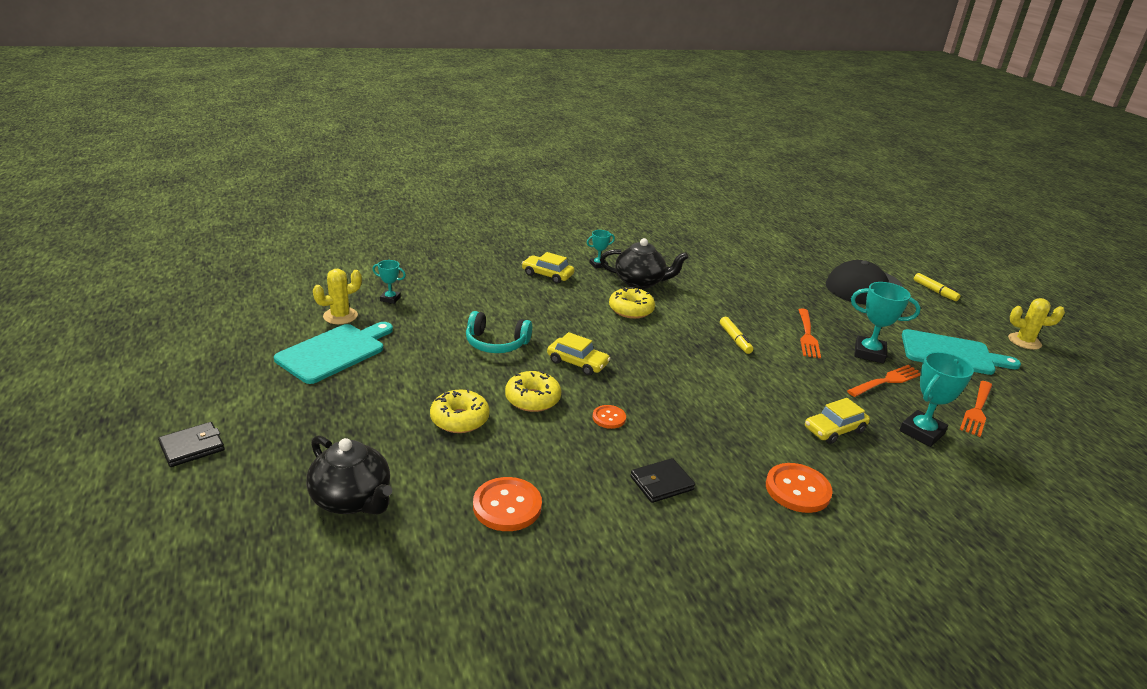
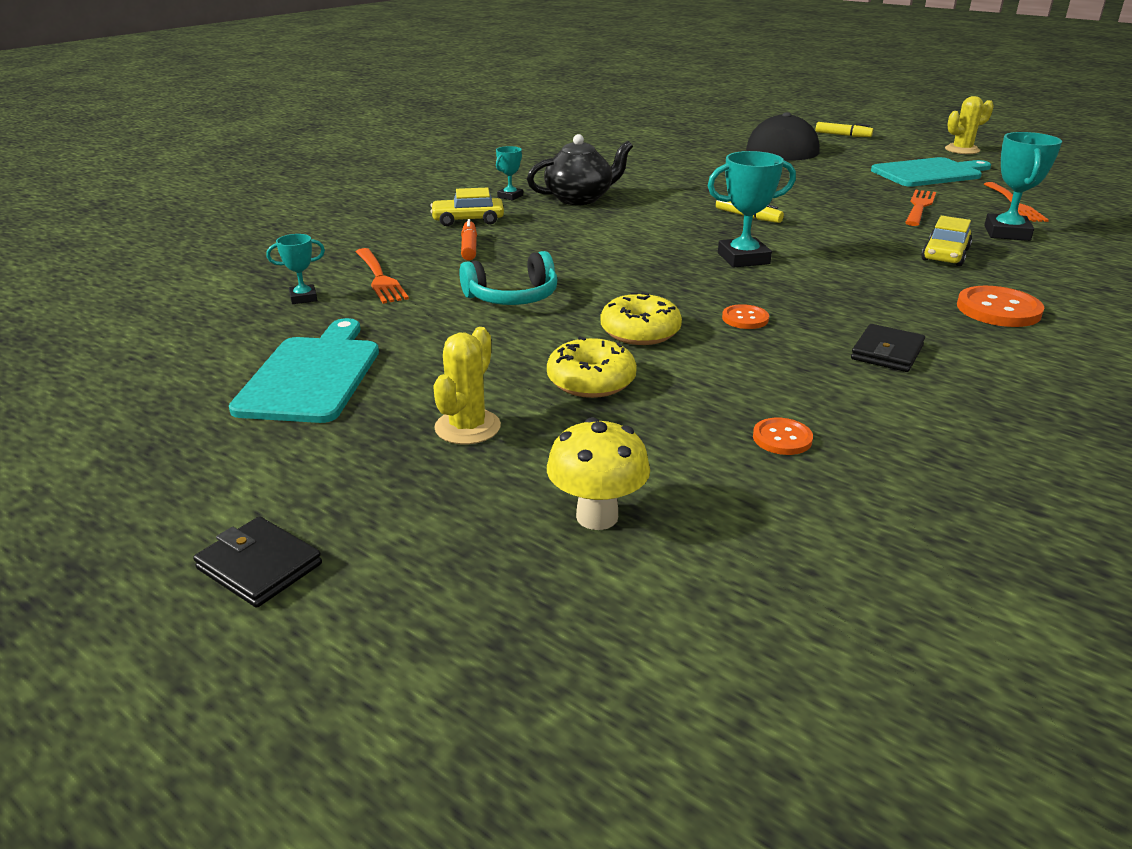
camera: 30 degrees left, 0 degrees up
(192, 447) = (259, 566): black wallet -> black wallet turned 75 degrees counterclockwise
(340, 316) = (259, 336): yellow cactus -> yellow cactus (467, 427)
(352, 499) = (597, 516): black teapot -> yellow mushroom
(507, 506) = (782, 438): orange button -> orange button, size x0.57
(520, 296) = (469, 247): none -> orange marker
(577, 362) = (632, 284): yellow car -> none
(631, 310) = (609, 223): yellow donut -> none
(807, 335) = (802, 194): orange fork -> orange fork (380, 278)
(869, 353) = (872, 192): turquoise trophy -> turquoise trophy (743, 258)

